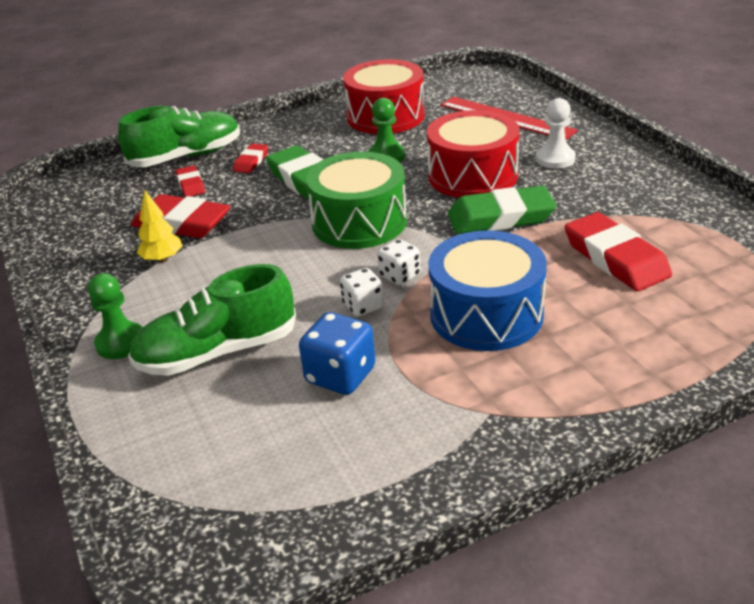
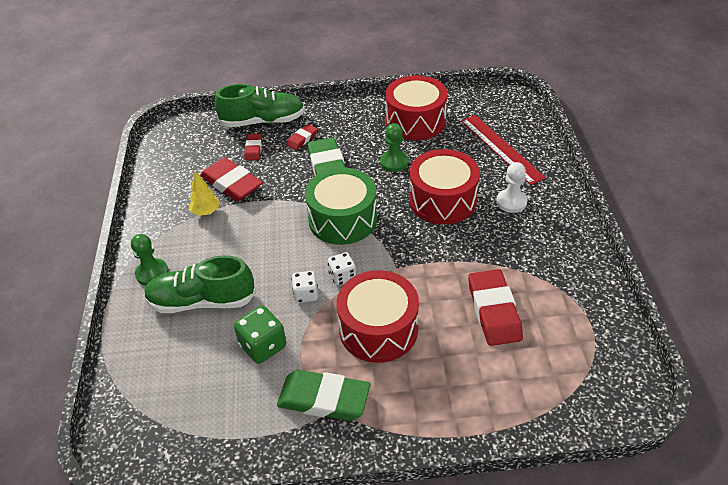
camera: 20 degrees right, 10 degrees up
(340, 375) = (263, 346): blue dice -> green dice
(486, 314) = (378, 329): blue drum -> red drum
(500, 217) = (438, 246): green eraser -> green eraser (324, 399)

